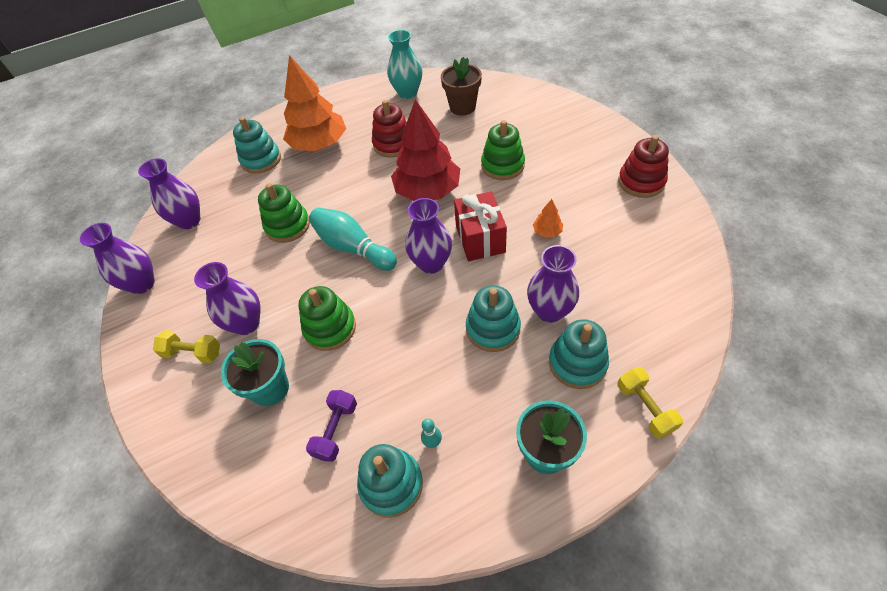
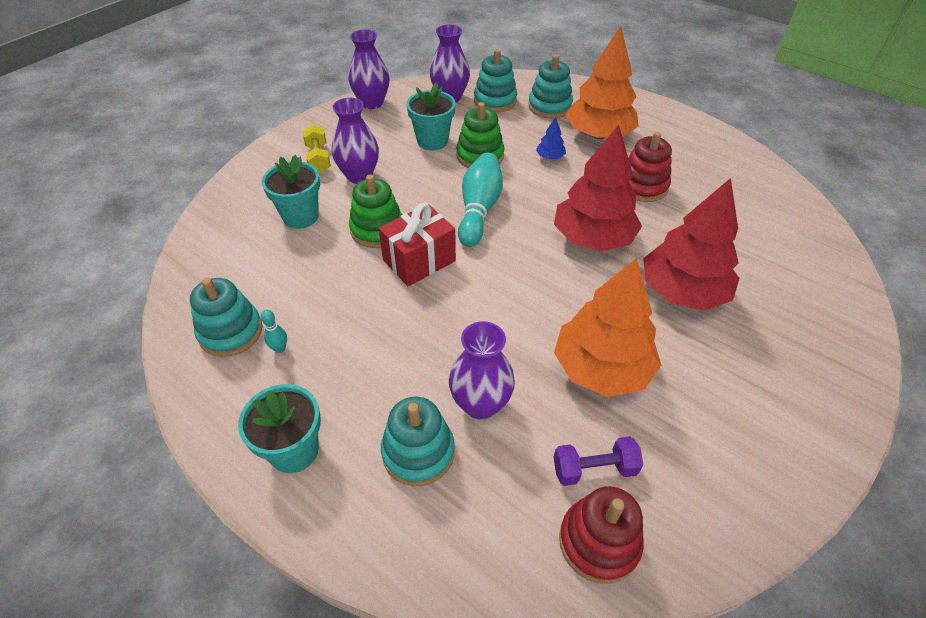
camera: 60 degrees right, 5 degrees down
(241, 253) = (432, 141): none -> turquoise flower pot
(323, 182) = (550, 157): none -> blue tree
(336, 430) = (273, 274): purple dumbbell -> purple dumbbell (594, 469)
(407, 93) = (734, 168): turquoise vase -> none
(431, 263) = (492, 276): purple vase -> none
(462, 107) = (753, 222): brown flower pot -> none
(480, 239) = (551, 306): red gift -> red gift (419, 260)
(493, 328) = (431, 356): turquoise stacking toy -> turquoise stacking toy (495, 101)
(502, 165) = (682, 291): green stacking toy -> red tree
(547, 231) = (602, 368): orange tree -> orange tree, size x2.48
(641, 182) = (770, 458): red stacking toy -> red stacking toy (599, 542)
(645, 408) = (382, 543): yellow dumbbell -> none

